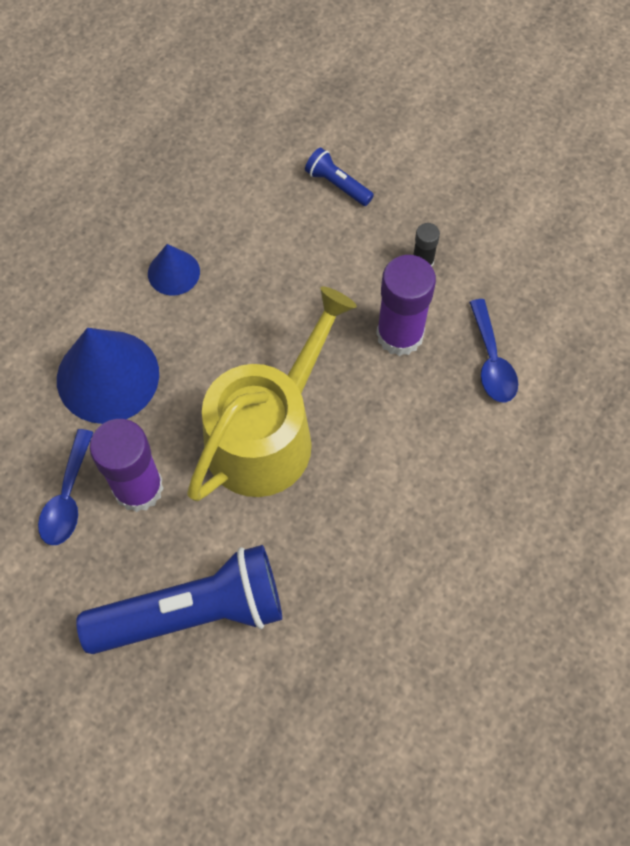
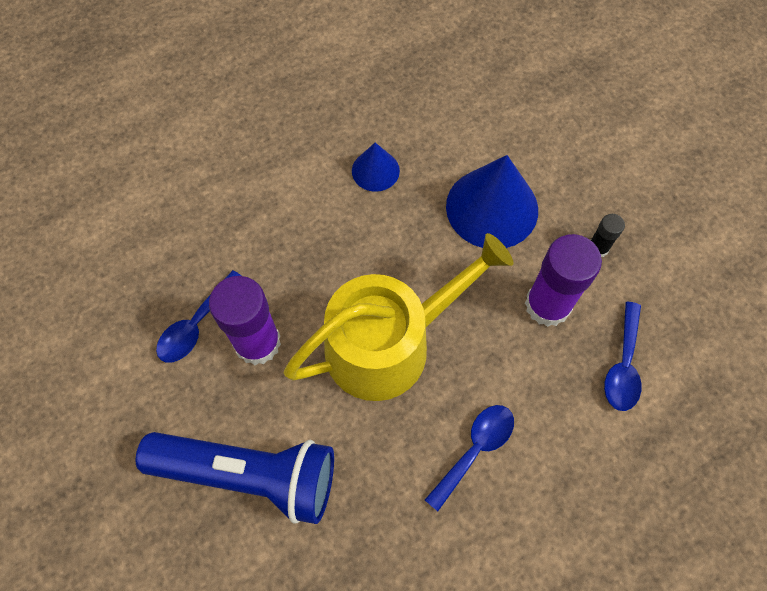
camera: 25 degrees right, 0 degrees up
(108, 376) = (279, 236): blue cone -> blue cone (492, 208)
(337, 184) = (551, 150): blue flashlight -> none
(393, 495) = (475, 450): none -> blue spoon

